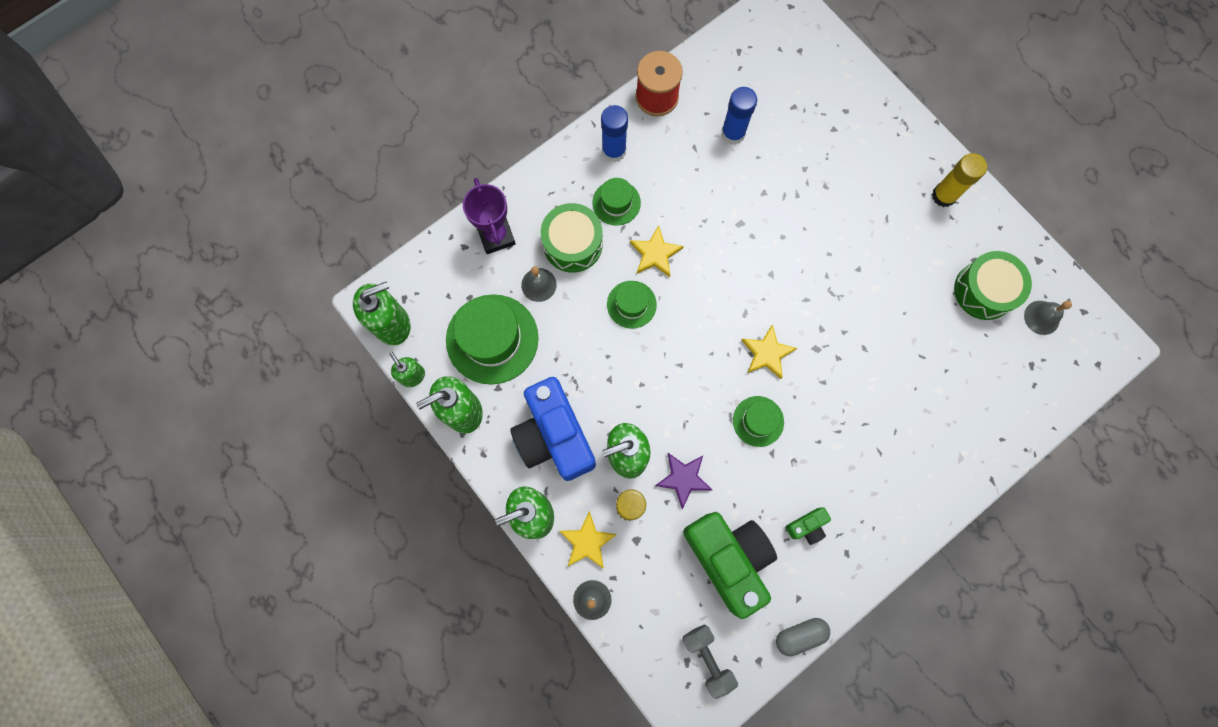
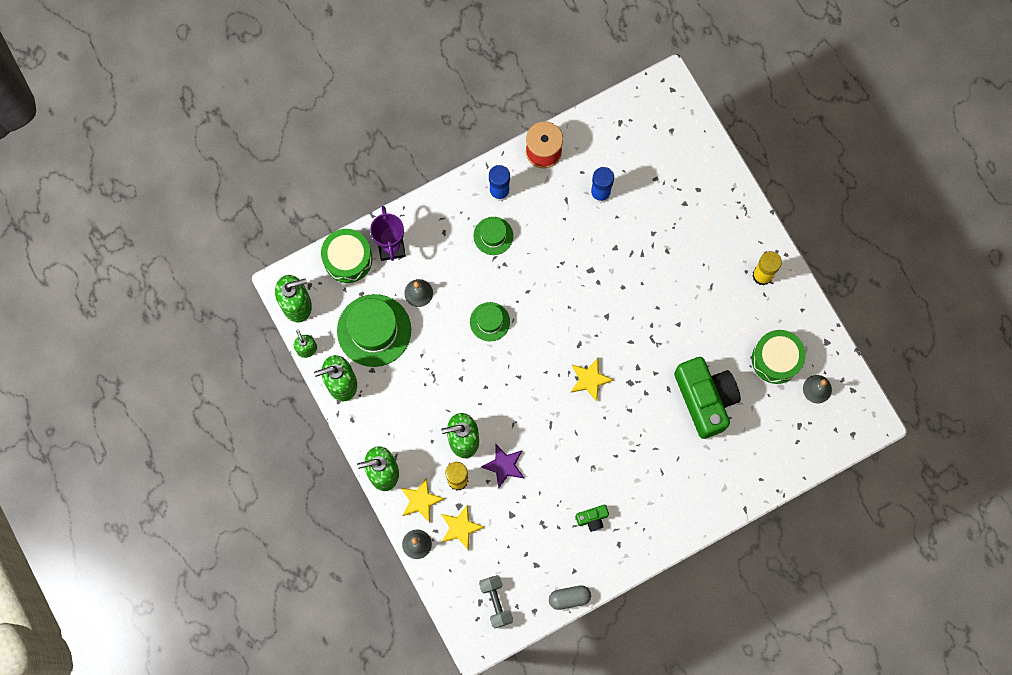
camera: 10 degrees right, 0 degrees up
(554, 436) = (409, 415): blue camera -> none
(572, 244) = (451, 264): green drum -> green drum (348, 259)
(655, 254) = (516, 283): yellow star -> yellow star (460, 528)
(728, 558) = (527, 532): green camera -> green camera (705, 399)
(758, 421) = (571, 431): green hat -> none

